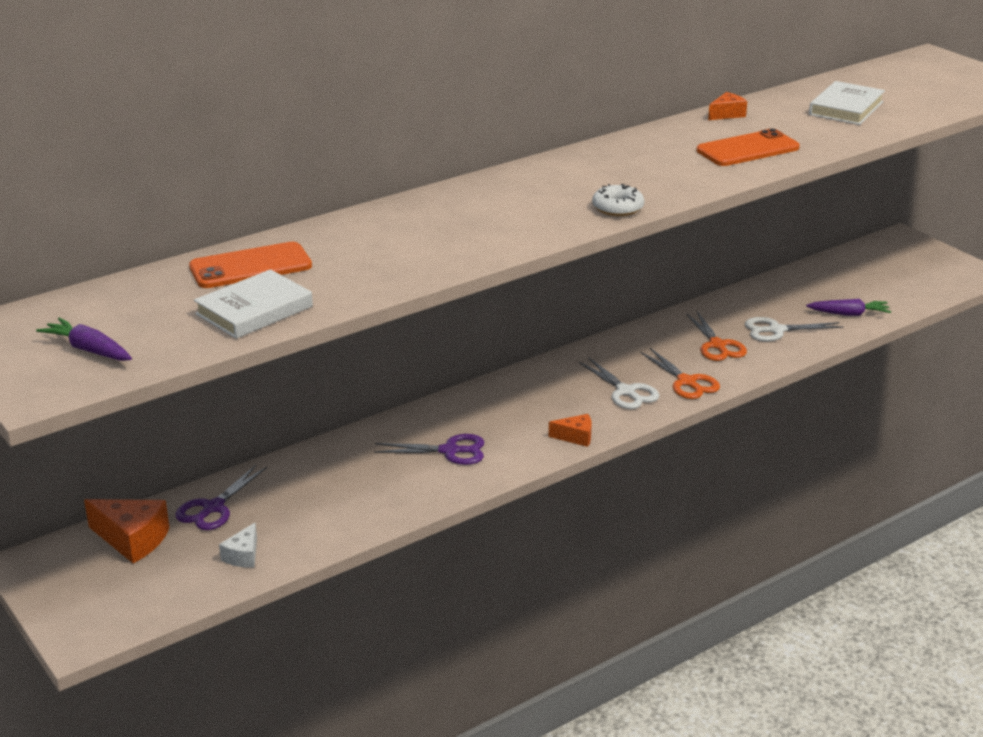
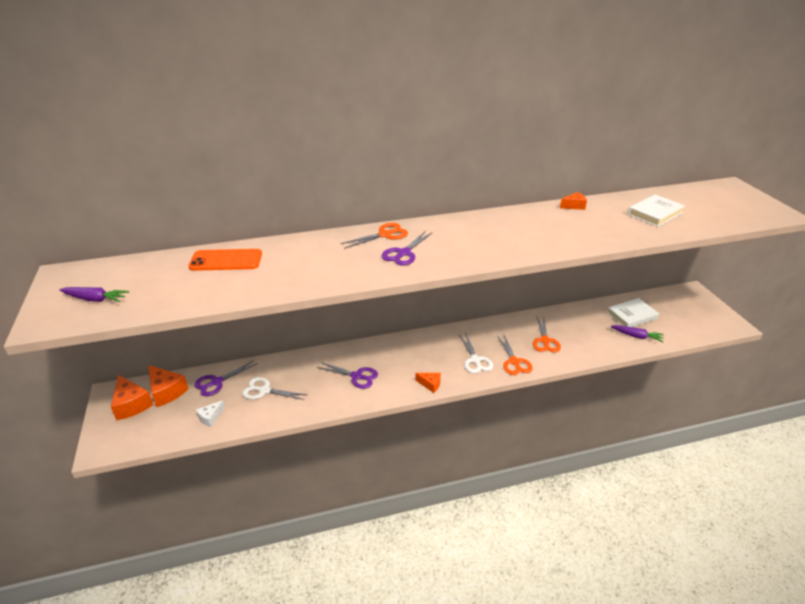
camera: 20 degrees right, 5 degrees up
(83, 570) = (131, 405): none -> orange cheese
(89, 350) = (95, 299): purple carrot -> purple carrot turned 135 degrees clockwise
(254, 310) = (201, 291): white book -> white book (631, 316)
(473, 194) = (385, 235): none -> orange scissors
(523, 213) = (404, 253): none -> purple scissors
(618, 208) = (463, 260): white donut -> none
(747, 149) = (572, 232): orange phone -> none
(776, 330) = (586, 338): white scissors -> white scissors (264, 390)

